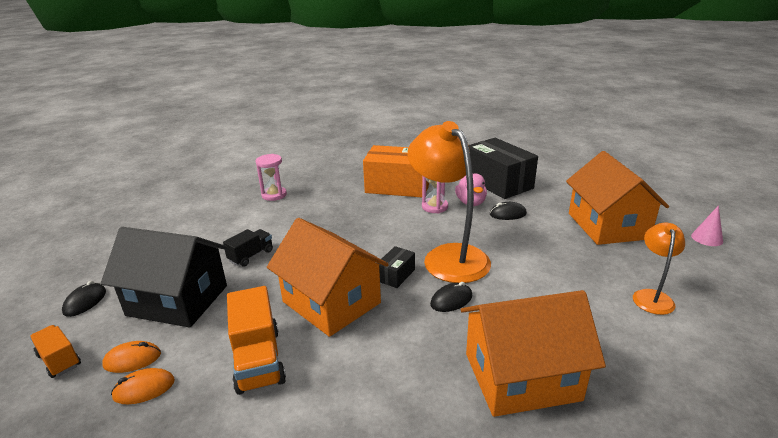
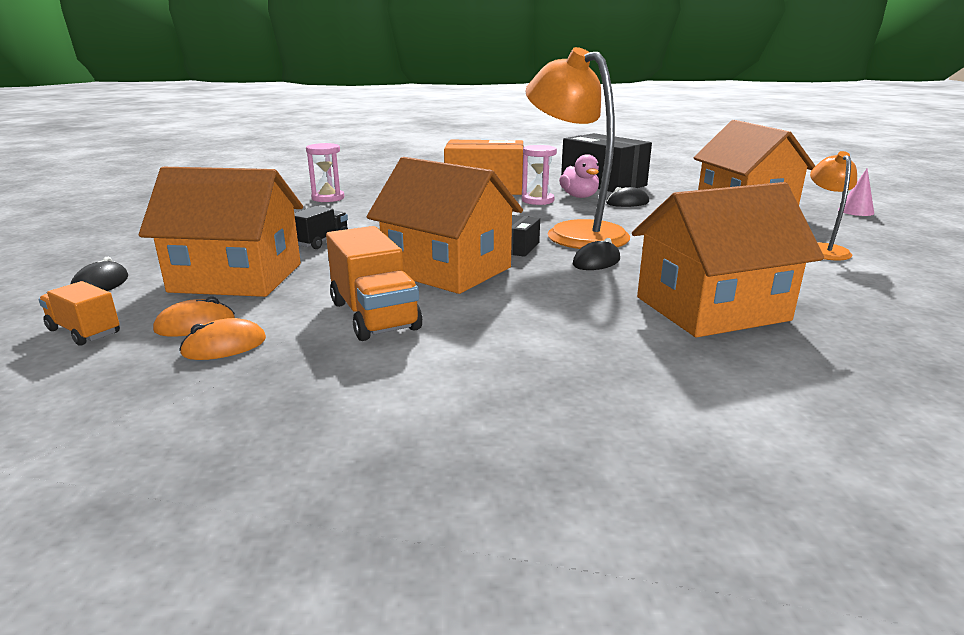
camera: 10 degrees left, 5 degrees down
(178, 300) = (237, 277): black house -> orange house

